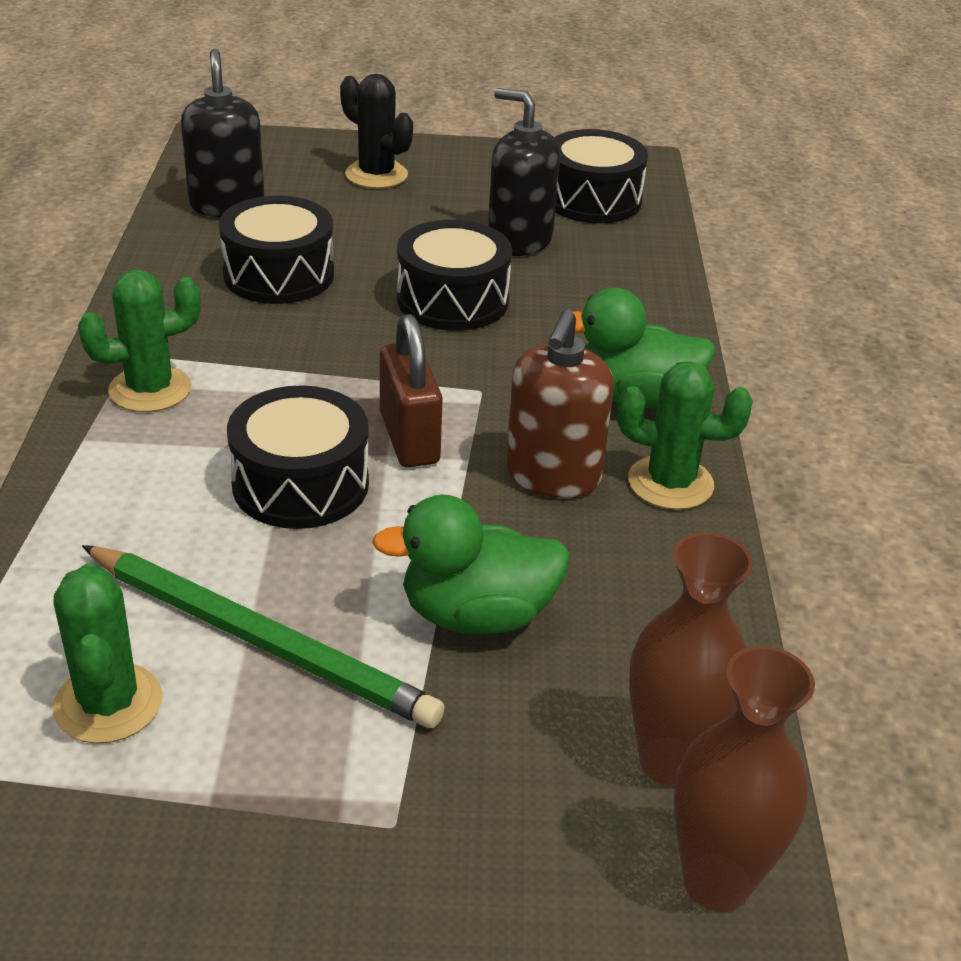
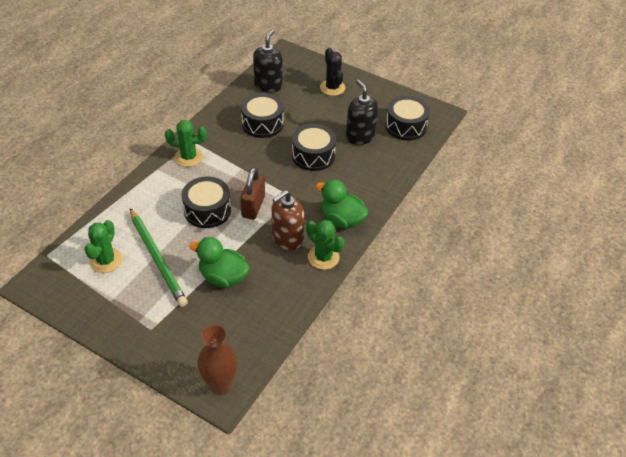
camera: 30 degrees right, 10 degrees up
(670, 762) = (238, 347): brown vase -> none

